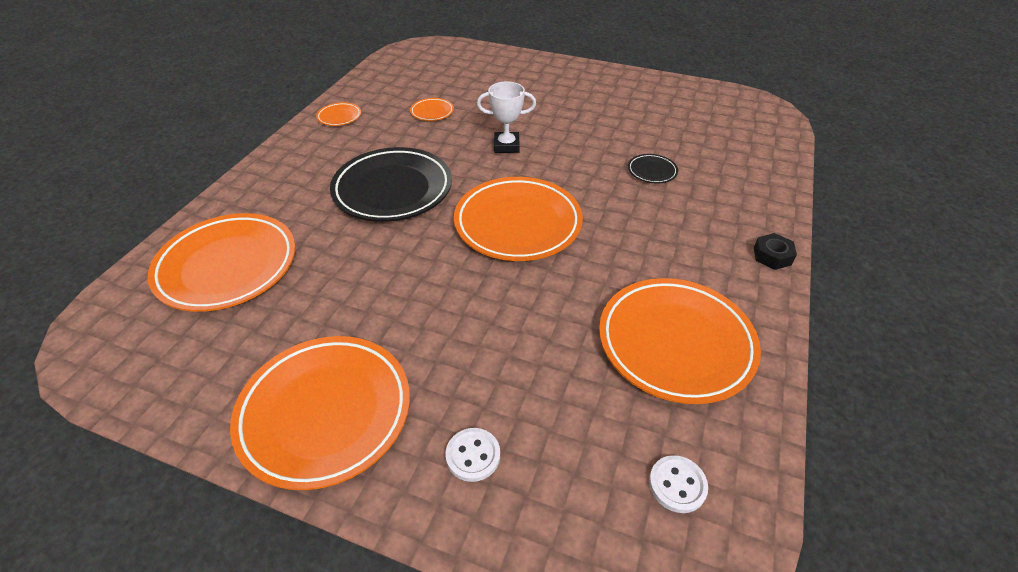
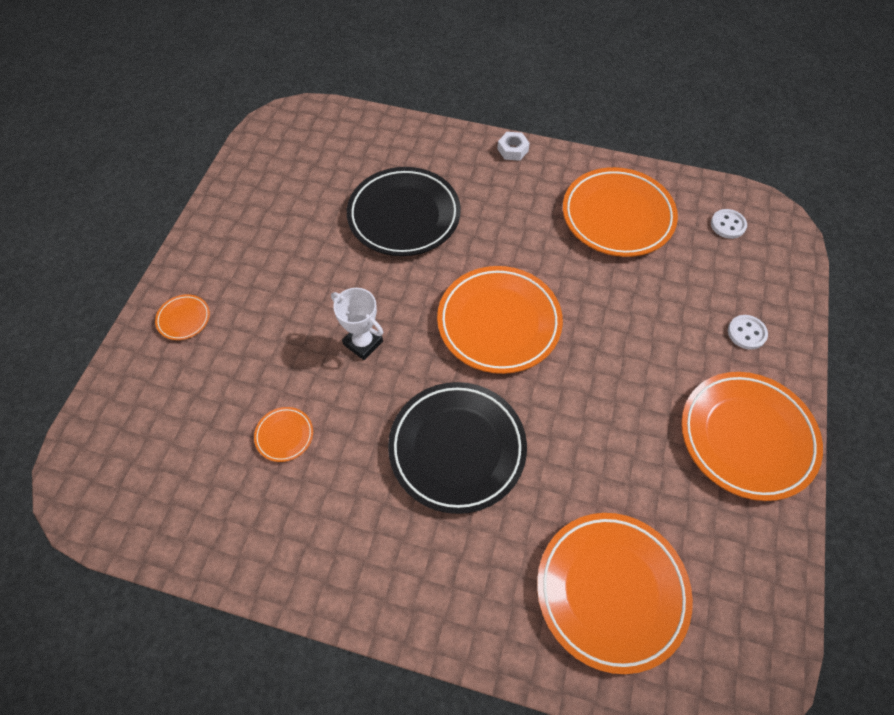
camera: 95 degrees left, 15 degrees up
(339, 117) = (294, 558): orange plate -> orange plate (184, 319)
(506, 146) = (363, 343): white trophy -> white trophy turned 45 degrees counterclockwise
(652, 171) = (404, 216): black plate -> black plate, size x2.32
(772, 256) = (512, 150): black nut -> white nut

